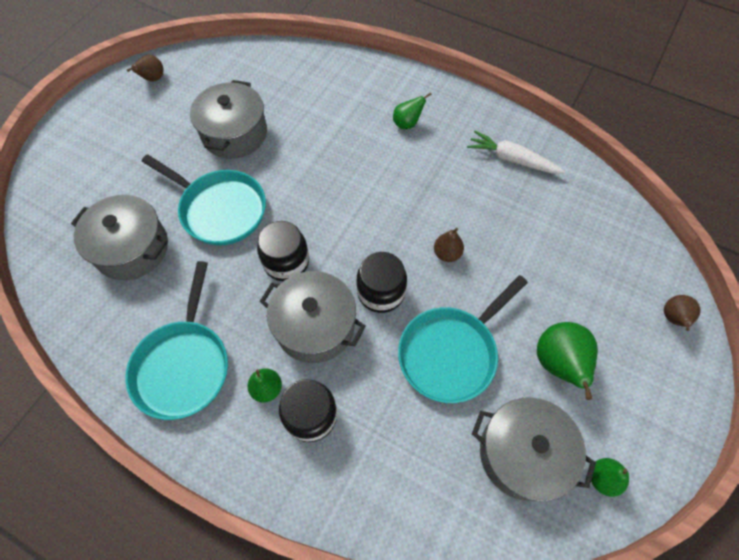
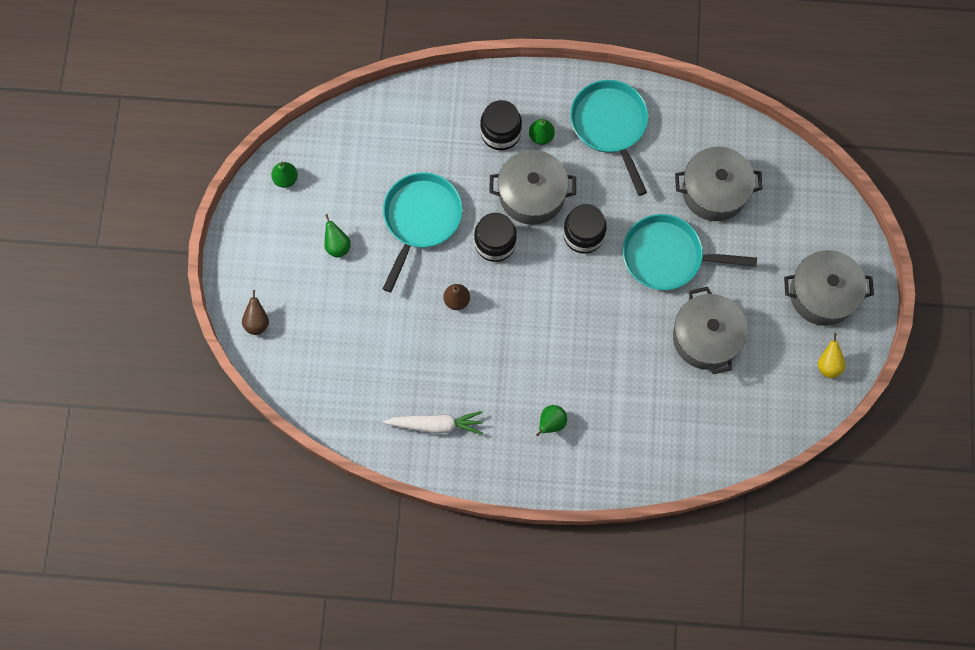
camera: 155 degrees right, 10 degrees up
(153, 79) = (828, 365): brown pear -> yellow pear
(523, 453) = (344, 171): grey pot -> grey pot (822, 294)
(558, 364) = (337, 245): green pear -> green pear, size x0.58

